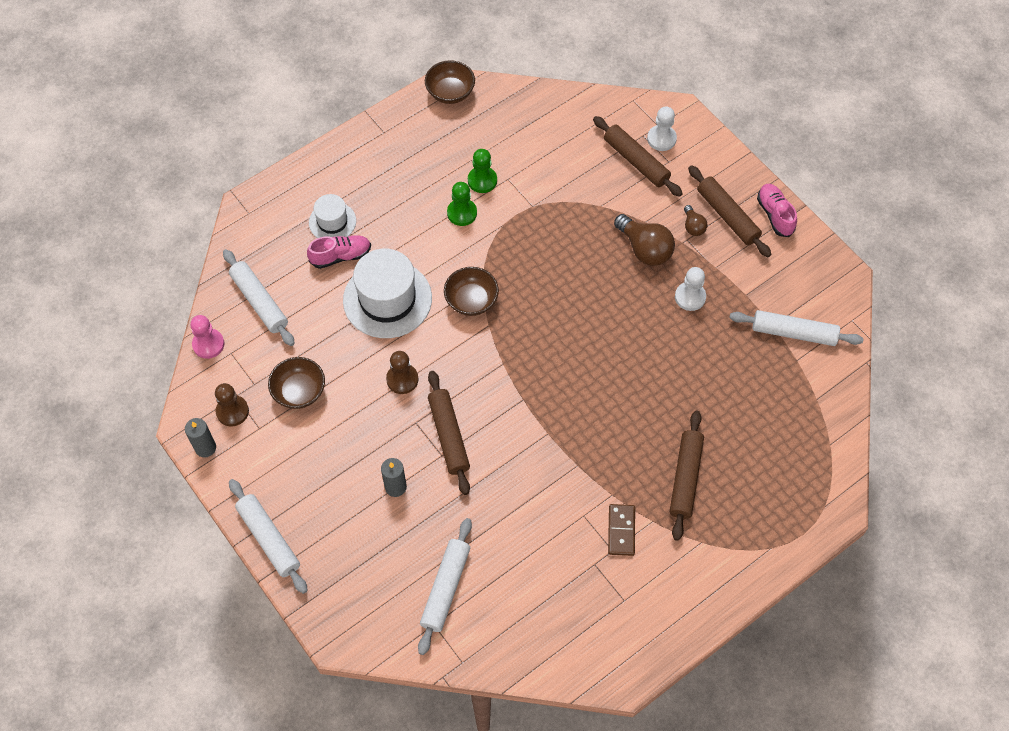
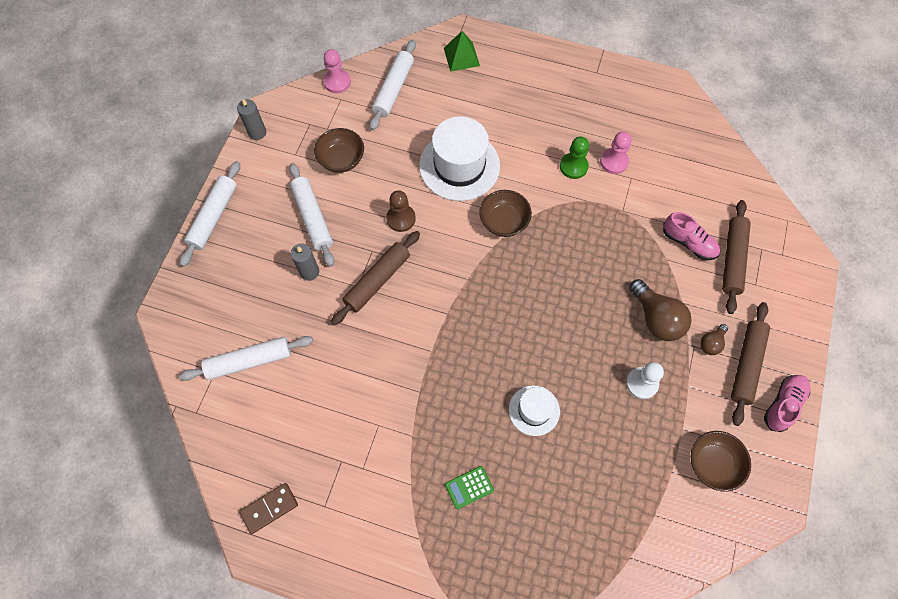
camera: 55 degrees right, 5 degrees up
(232, 411) = (296, 130): brown pawn -> none
(273, 224) = (461, 56): none -> green pyramid
(332, 222) = (494, 90): white hat -> white hat (534, 410)
(341, 256) = (470, 113): pink shoe -> pink shoe (688, 243)
(450, 92) = (670, 91): brown bowl -> brown bowl (712, 464)
(482, 180) = (614, 162): green pawn -> pink pawn
(621, 530) = (385, 464): brown domino -> brown domino (269, 508)
(645, 249) = (656, 318): brown light bulb -> brown light bulb turned 45 degrees counterclockwise
(661, 139) = (772, 265): white pawn -> none
(685, 478) = (469, 487): brown rolling pin -> green calculator
(794, 333) = (680, 495): white rolling pin -> white rolling pin (313, 218)

